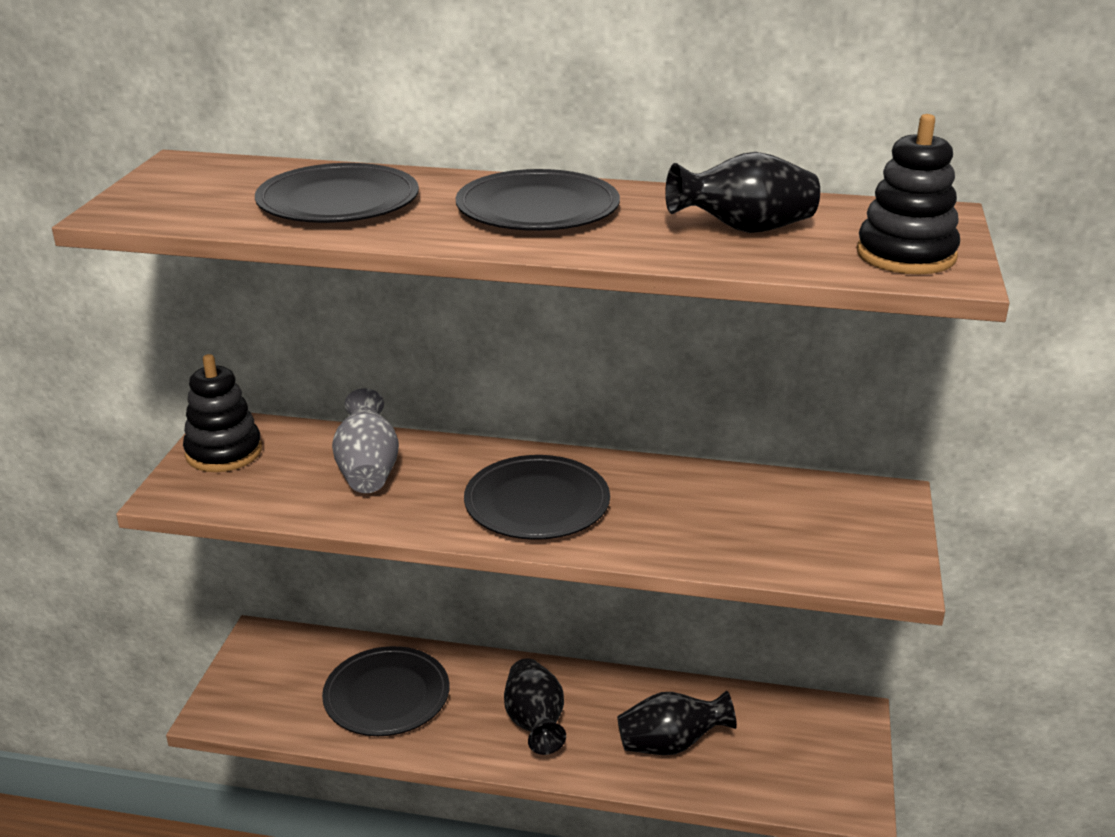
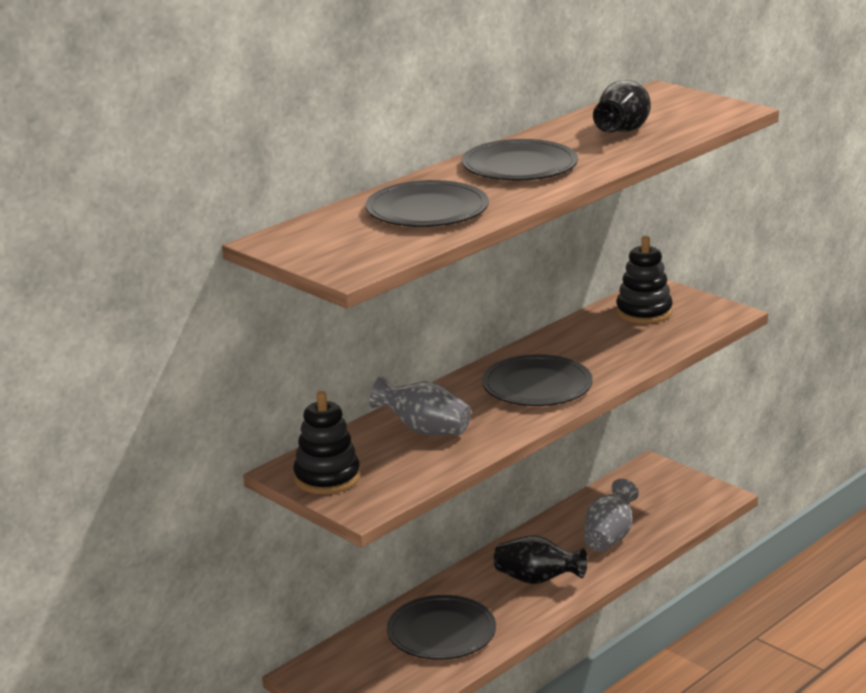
camera: 55 degrees left, 5 degrees down
(670, 744) = (609, 537): black vase -> grey vase
(906, 255) = (703, 110): black stacking toy -> black stacking toy (644, 312)

